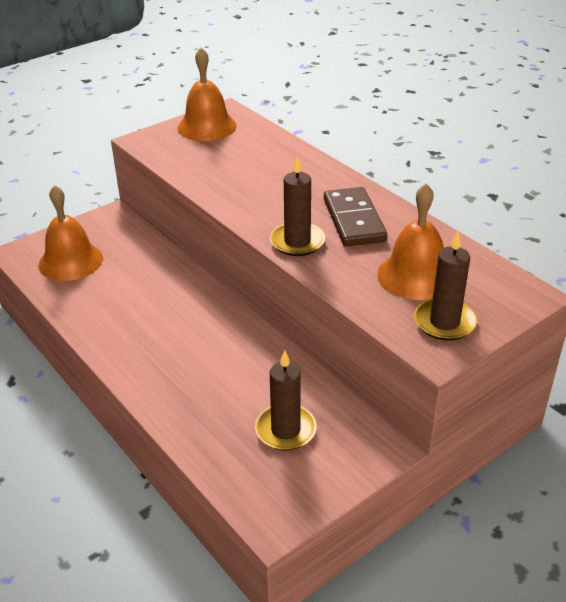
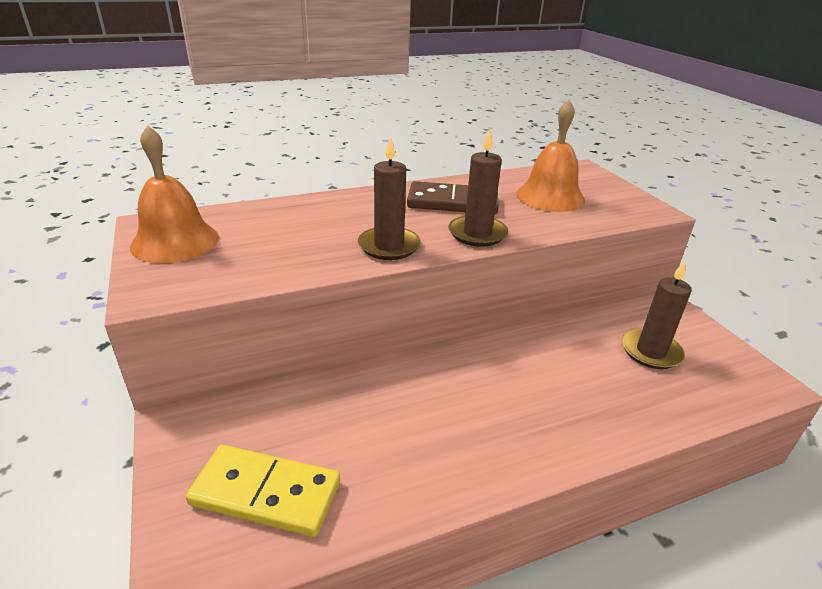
camera: 75 degrees left, 5 degrees down
(70, 261) = (266, 493): orange bell -> yellow domino
(444, 322) = (616, 200): brown candle -> brown candle (389, 246)

